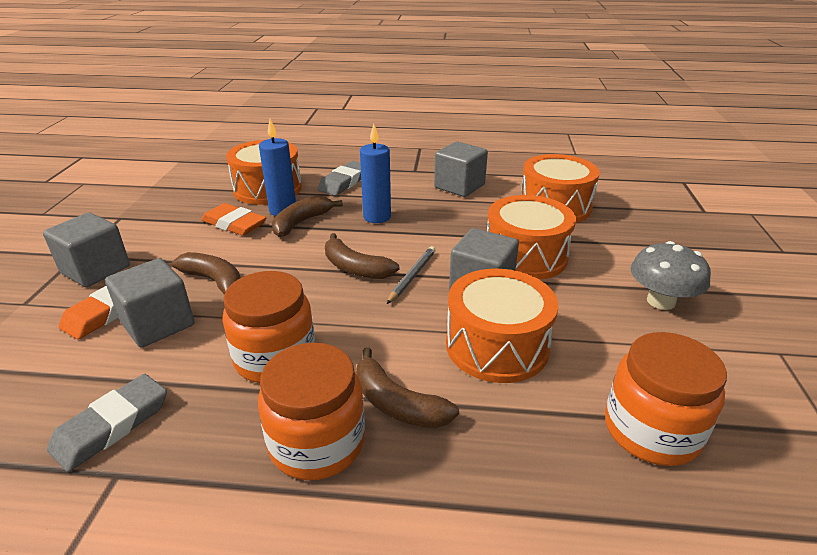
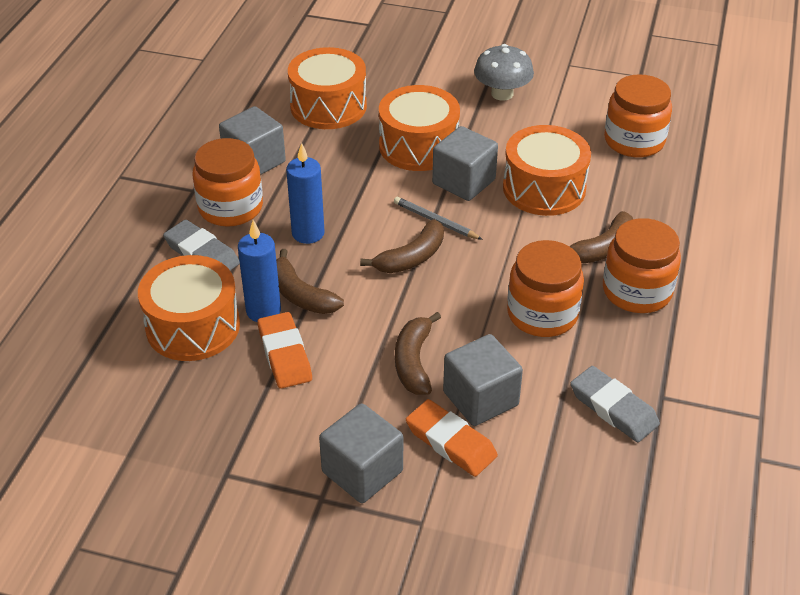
camera: 80 degrees left, 10 degrees up
(215, 282) = (414, 362): brown banana -> brown banana turned 45 degrees counterclockwise
(234, 224) = (285, 354): orange eraser -> orange eraser turned 60 degrees counterclockwise
(399, 185) = (230, 207): none -> orange jar

